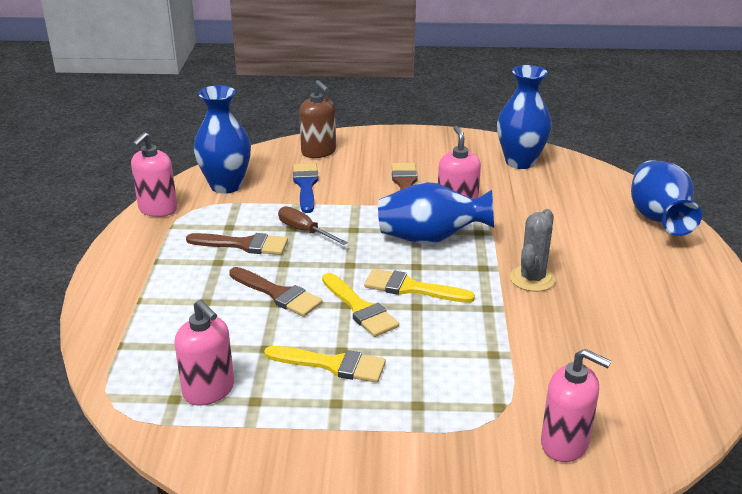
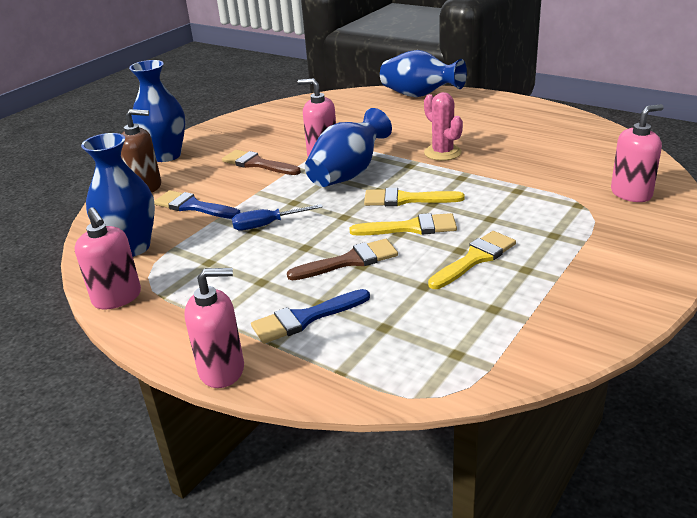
camera: 55 degrees left, 0 degrees up
(180, 302) = (305, 318): none -> blue brush
(209, 390) = (460, 331): pink soap dispenser -> pink soap dispenser (222, 370)
(244, 245) = (250, 261): brown brush -> none
(304, 231) = (267, 225): brown screwdriver -> blue screwdriver
(411, 288) = (406, 199): yellow brush -> yellow brush turned 45 degrees clockwise
(520, 162) = (289, 115): blue vase -> blue vase (166, 155)
(532, 279) = (442, 153): grey cactus -> pink cactus

